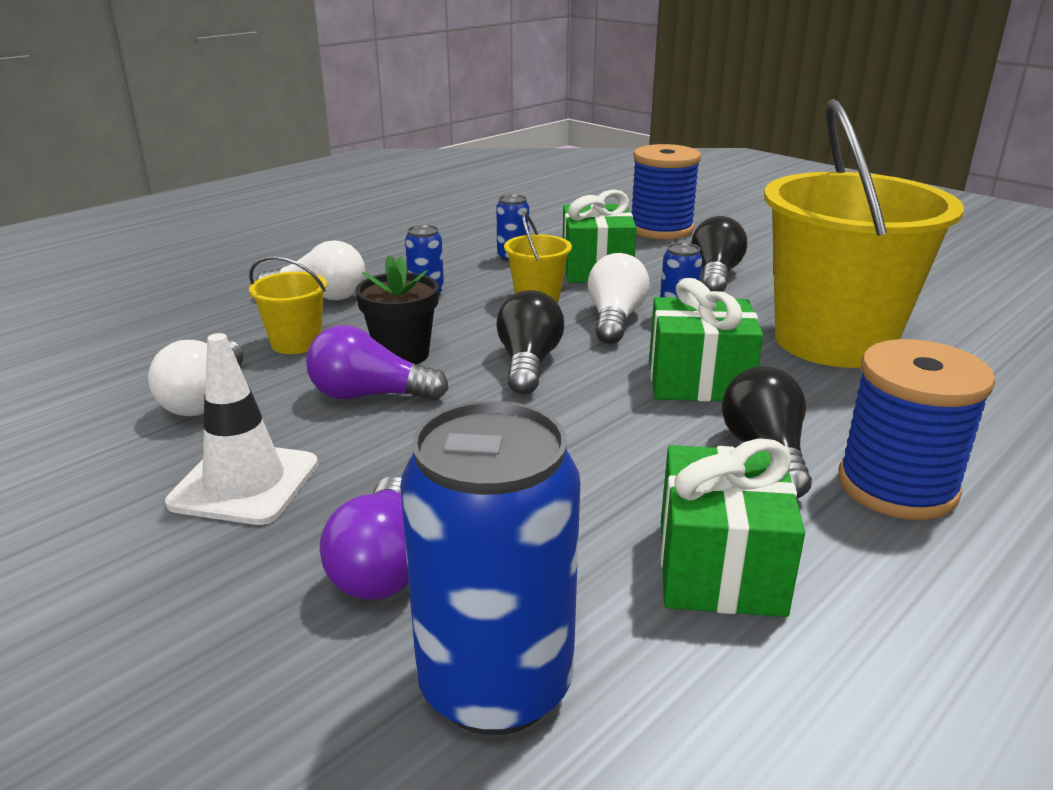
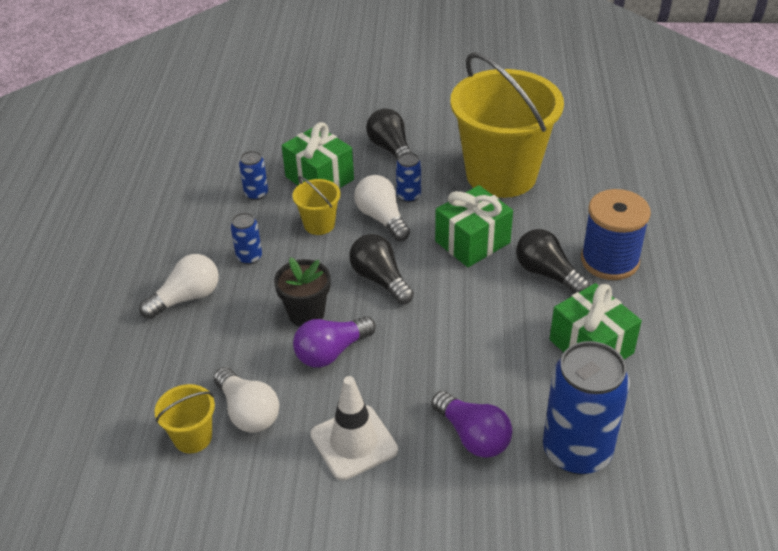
camera: 40 degrees left, 15 degrees up
(296, 343) = (232, 342): yellow bucket -> yellow bucket (192, 437)
(661, 229) = (311, 117): blue spool -> none

